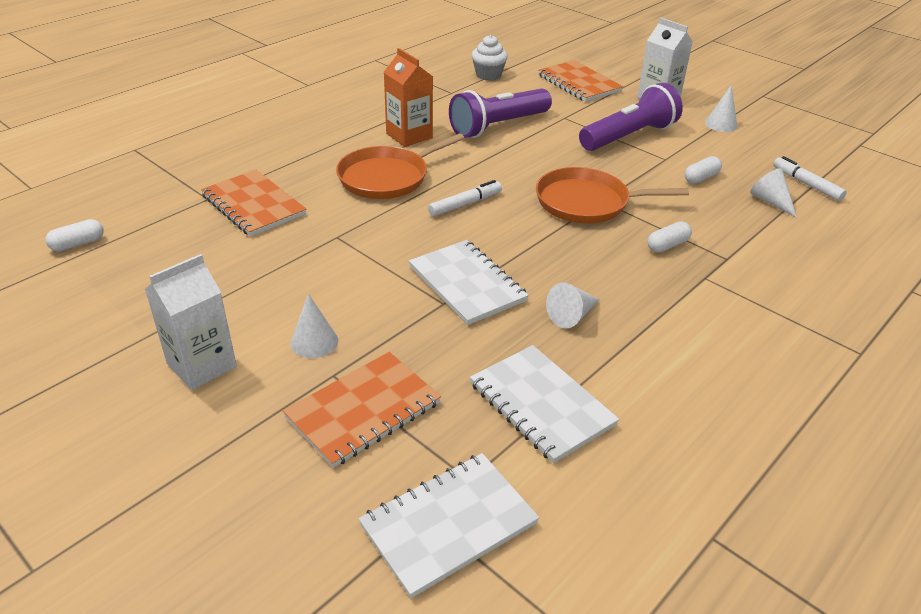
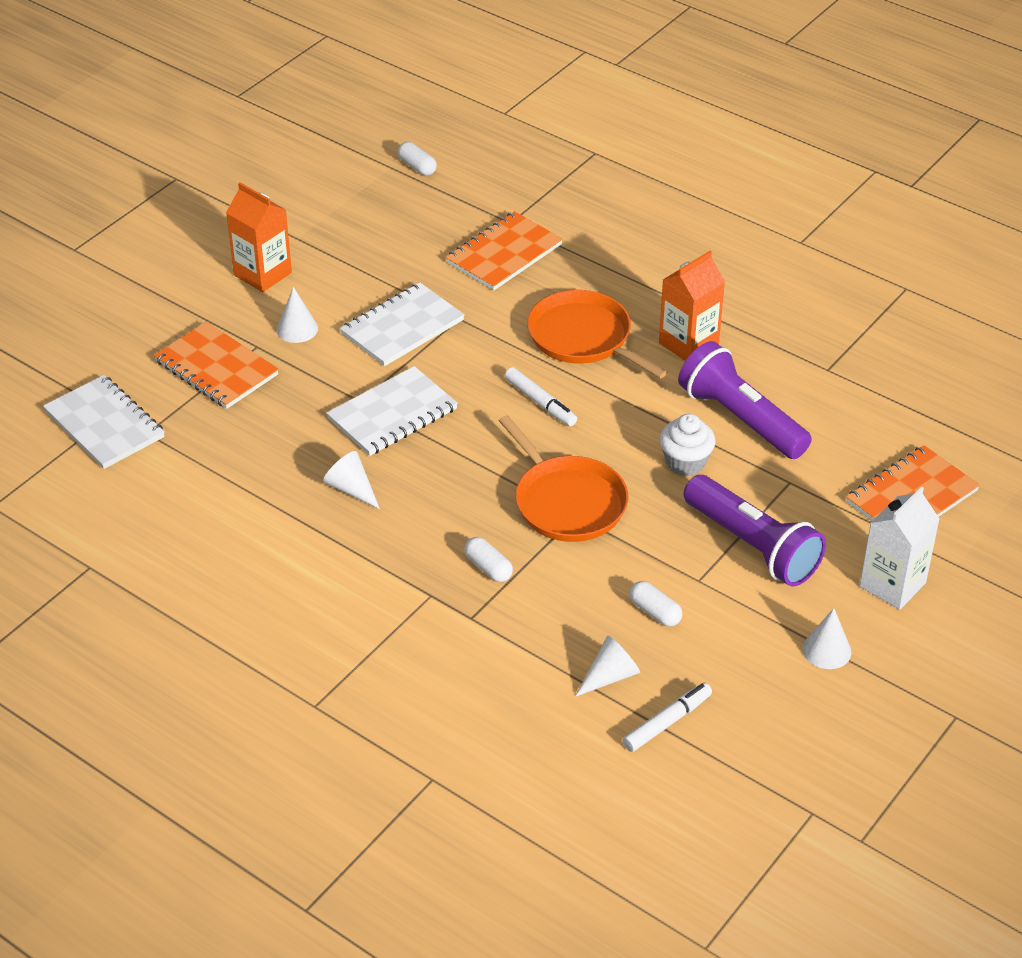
camera: 85 degrees right, 5 degrees up
(202, 365) = (262, 274): white carton -> orange carton
(488, 75) = (901, 401): white cupcake -> white cupcake (685, 462)
(541, 404) = (228, 470): white notebook -> white notebook (402, 327)
(587, 202) = (567, 502): orange pan -> orange pan turned 150 degrees clockwise

